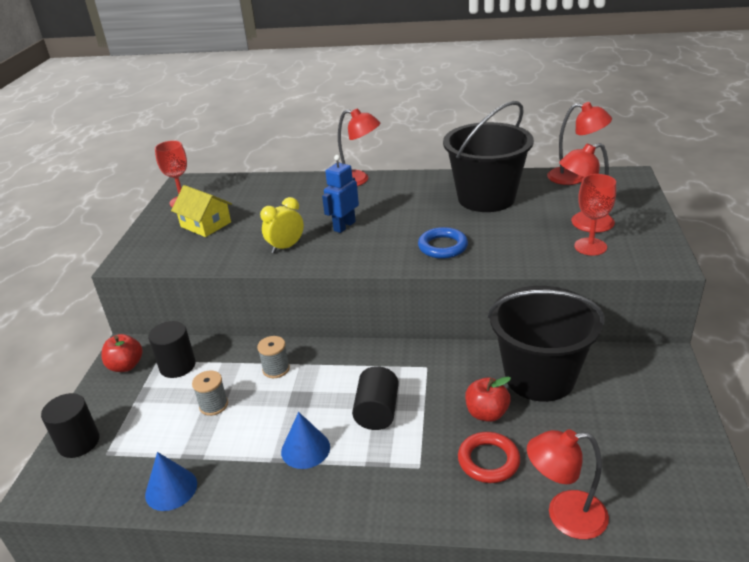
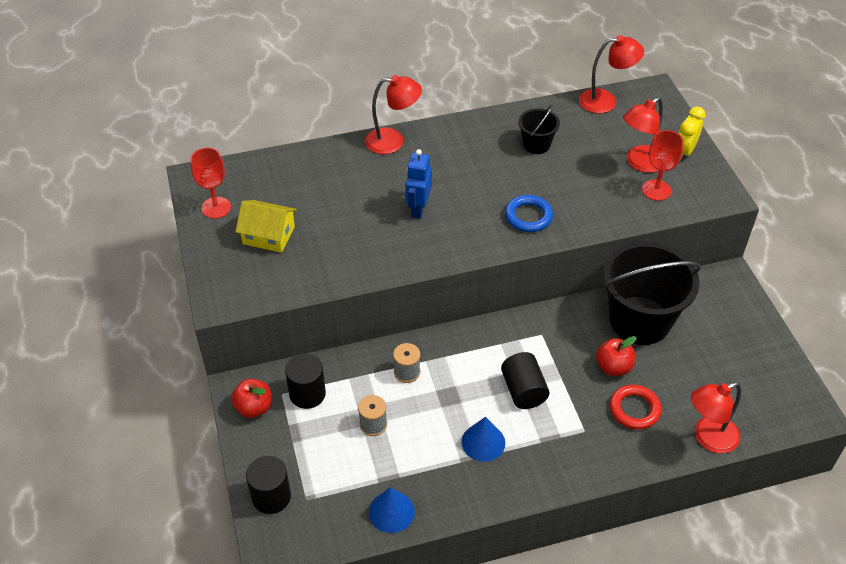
camera: 25 degrees left, 15 degrees up
(286, 247) = (377, 248): yellow clock -> yellow clock (684, 152)
(486, 198) = (536, 145): black bucket -> black bucket, size x0.47

